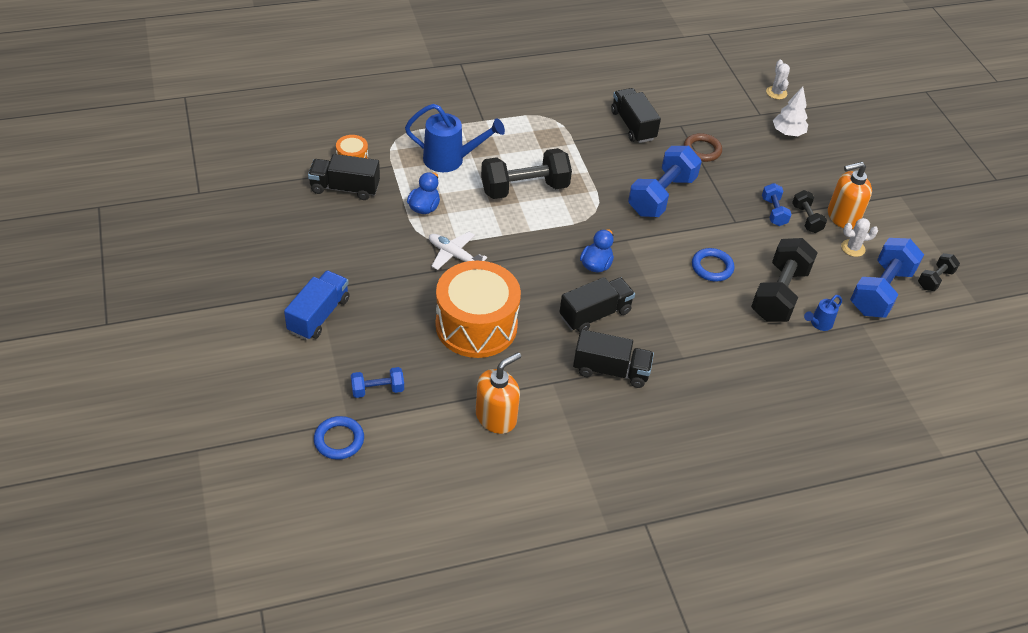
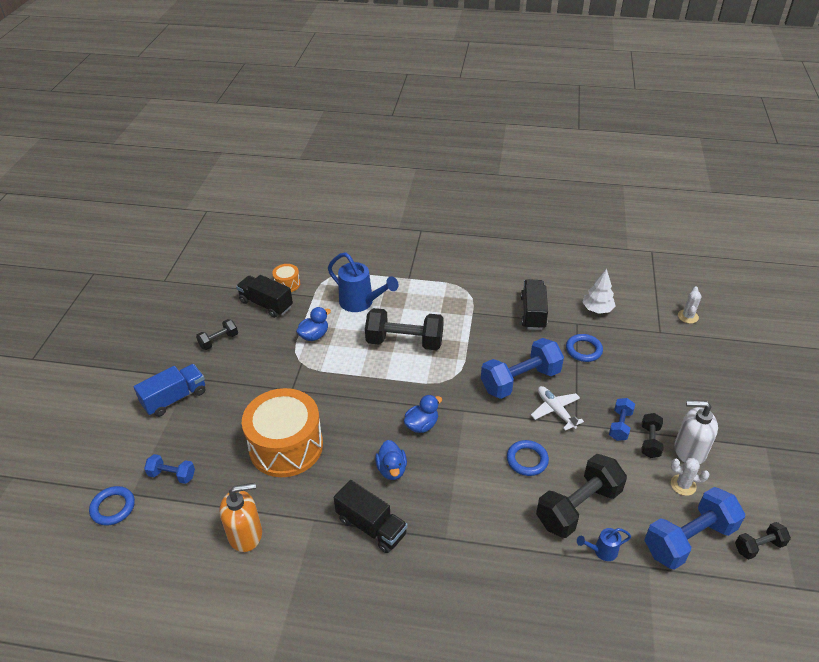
camera: 30 degrees right, 5 degrees down
(321, 242) = (219, 341): none -> black dumbbell
(454, 255) = (310, 381): white plane -> white plane (555, 410)
(595, 314) = (391, 469): black truck -> blue duck
(702, 150) = (583, 350): brown ring -> blue ring
(787, 132) = (678, 355): white tree -> white tree (597, 309)
(842, 217) = (689, 450): orange soap dispenser -> white soap dispenser

